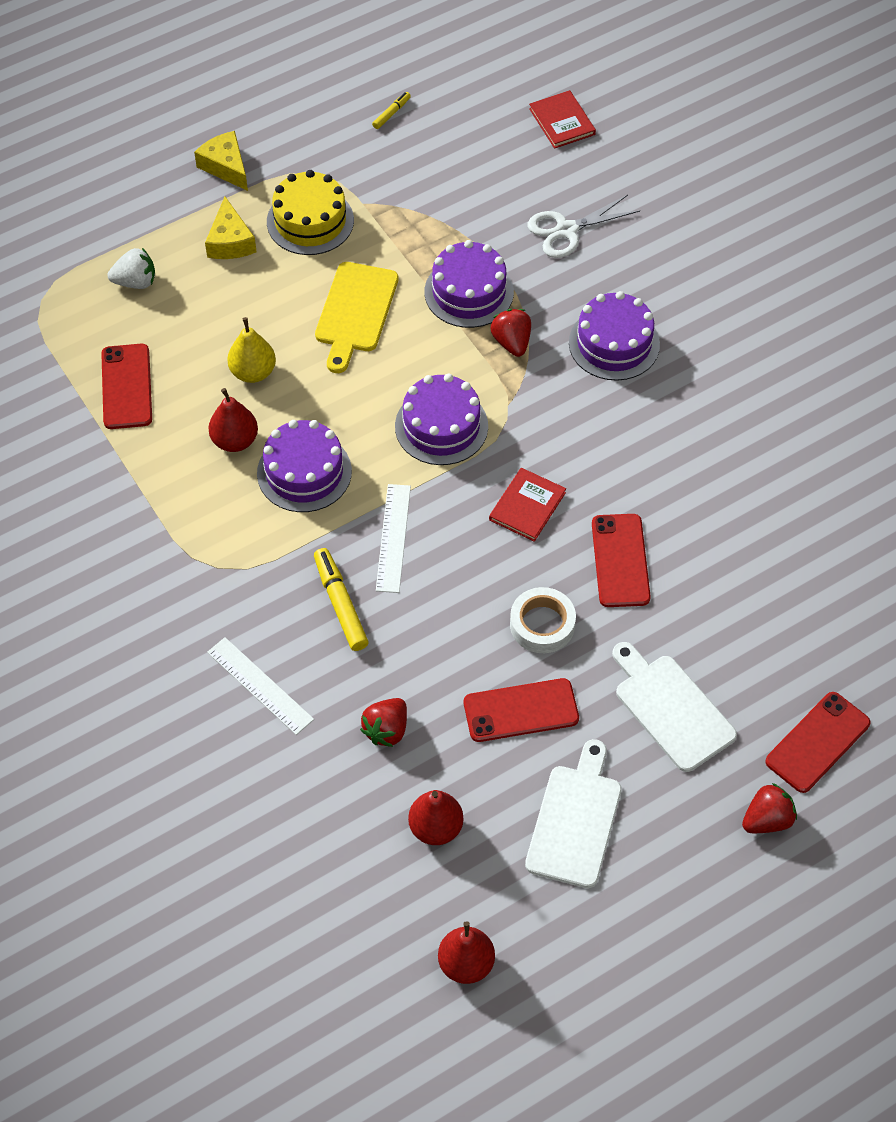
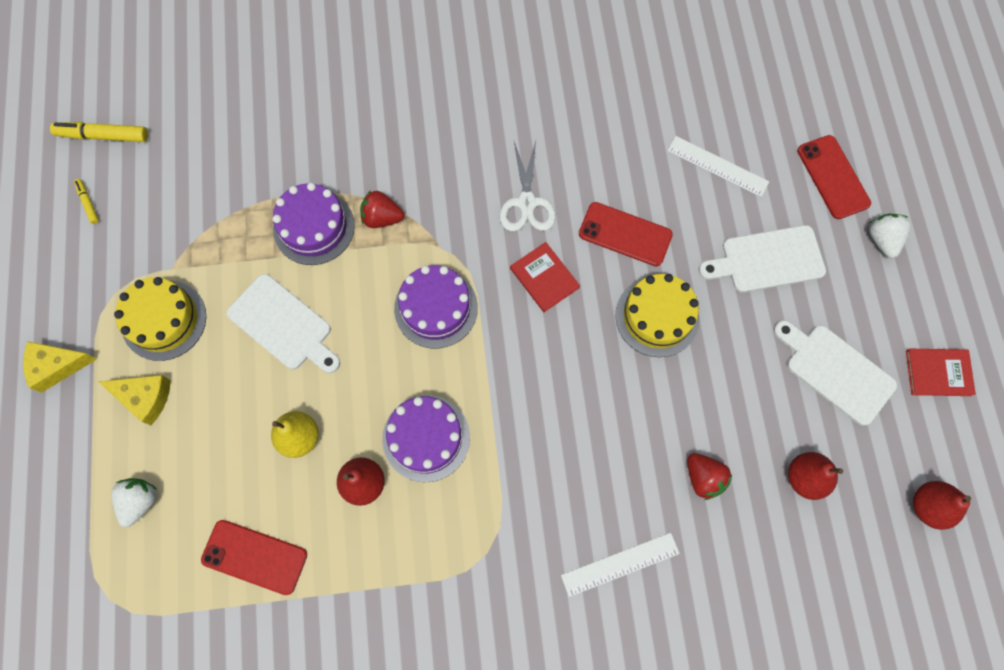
camera: 65 degrees left, 15 degrees up
(340, 604) = (570, 463): yellow marker -> yellow marker (103, 136)
(355, 312) = (283, 325): yellow cutting board -> white cutting board
(393, 538) = (525, 393): white ruler -> white ruler (717, 166)
(521, 711) = (727, 367): red phone -> none
(542, 624) = (657, 316): white tape -> yellow cake
(562, 121) = (182, 79): red book -> red book (938, 373)
(566, 230) = (294, 127): white scissors -> white scissors (527, 202)
(614, 343) = (424, 145): purple cake -> none
(767, 820) = (882, 240): red strawberry -> white strawberry

